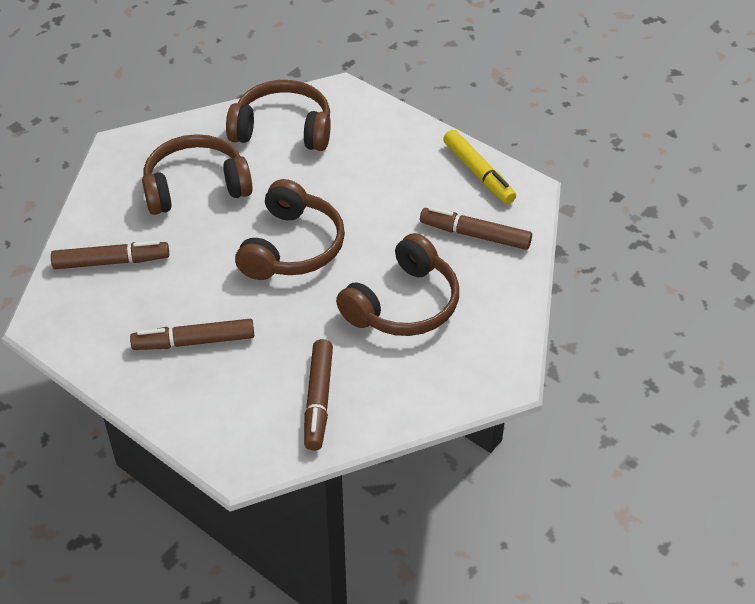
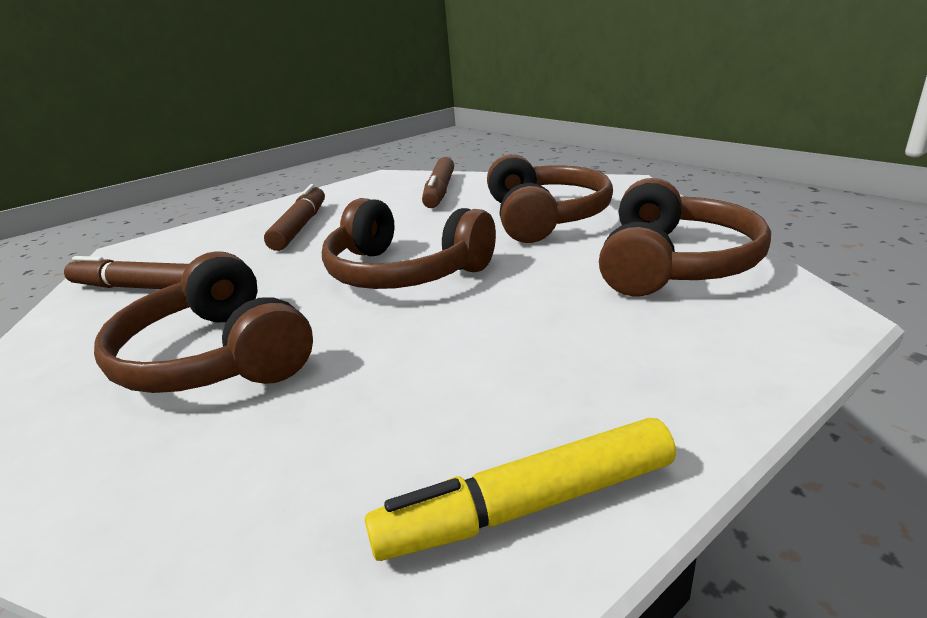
camera: 105 degrees right, 20 degrees down
(475, 235) = (311, 466): brown marker -> none

